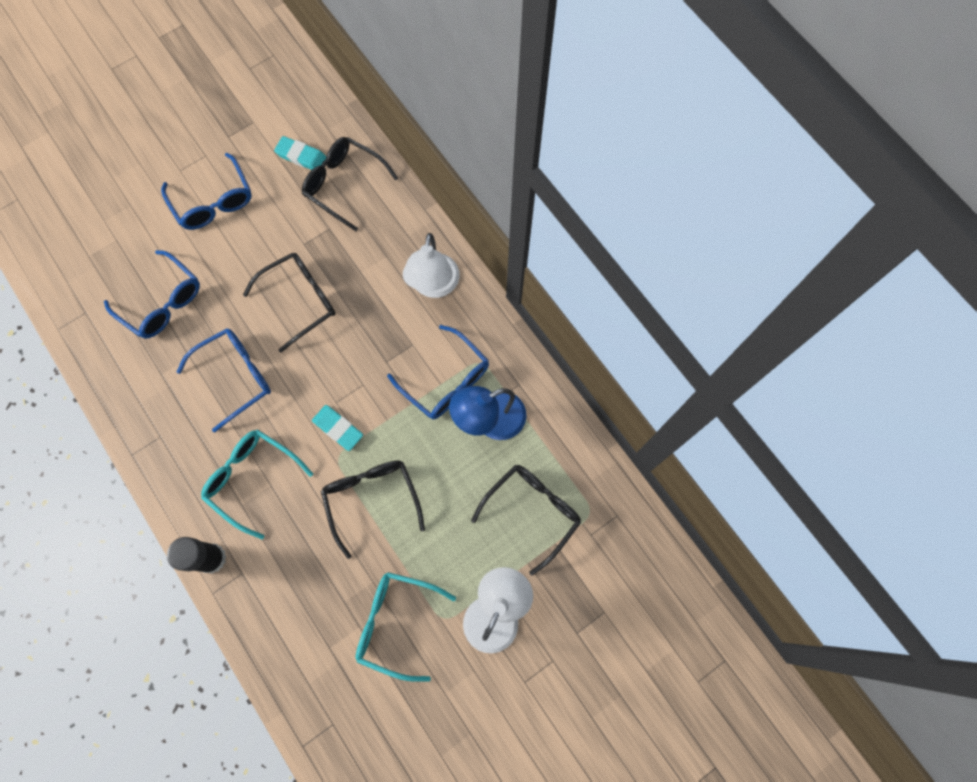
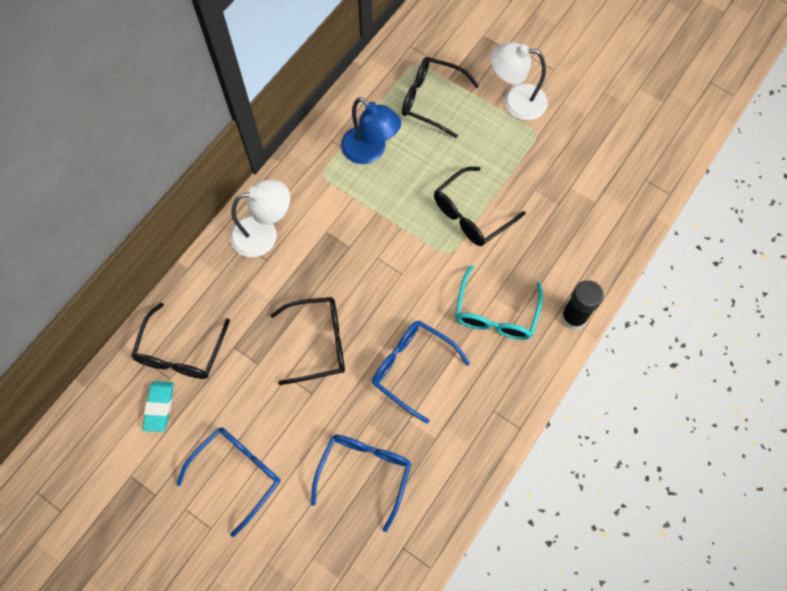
camera: 110 degrees left, 5 degrees down
(299, 301) = (318, 343): black glasses -> black glasses turned 135 degrees clockwise
(338, 428) = (423, 262): turquoise eraser -> none
(397, 623) = (555, 162): turquoise glasses -> none
(445, 380) = (348, 195): blue glasses -> none

